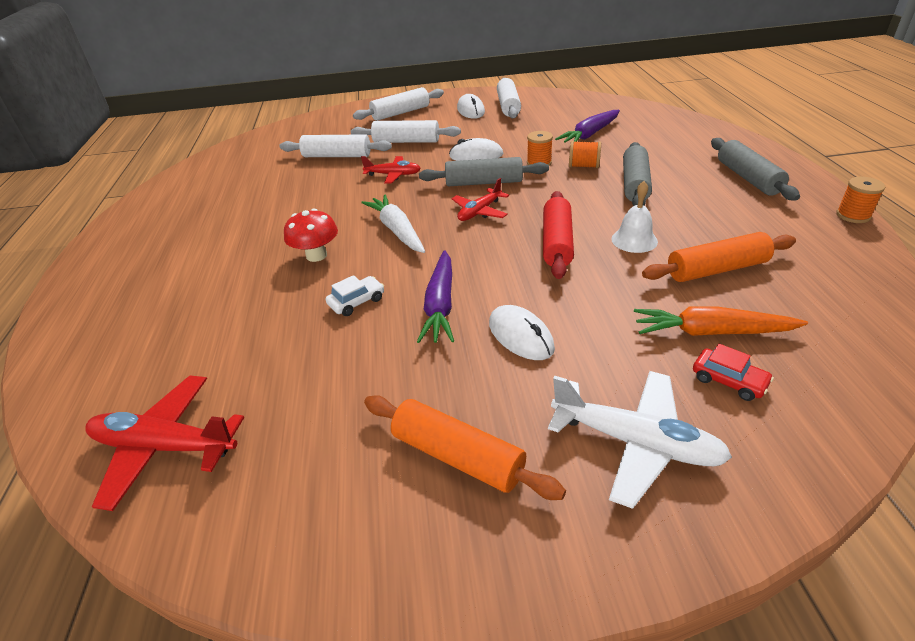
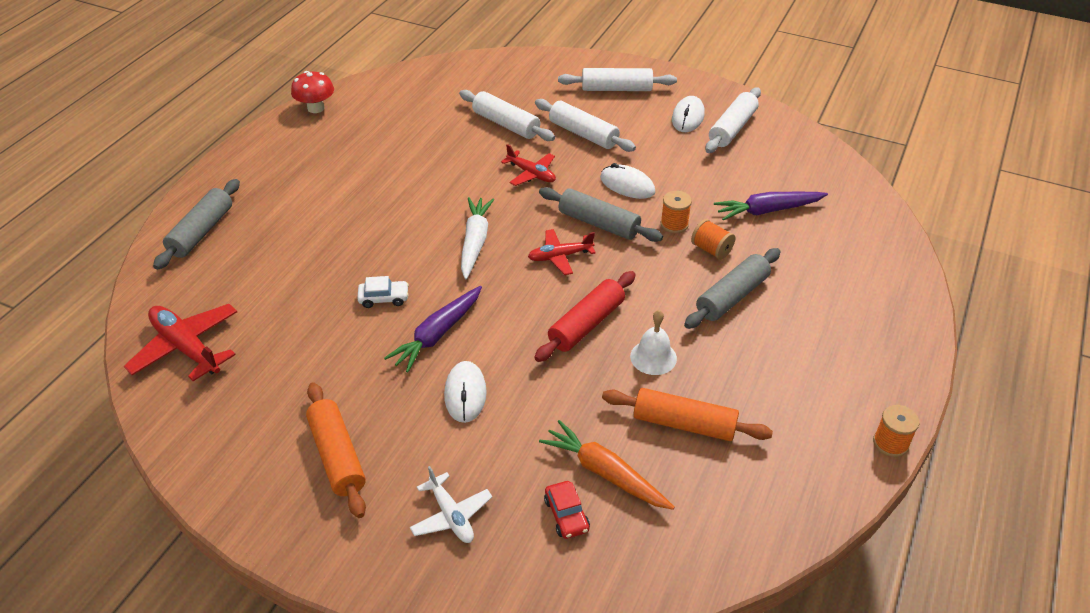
camera: 30 degrees right, 5 degrees up
(316, 255) = (394, 236): red mushroom -> red mushroom (316, 108)
(636, 442) = (451, 515): white plane -> white plane, size x0.63
(748, 178) = (852, 347): grey rolling pin -> grey rolling pin (201, 232)

